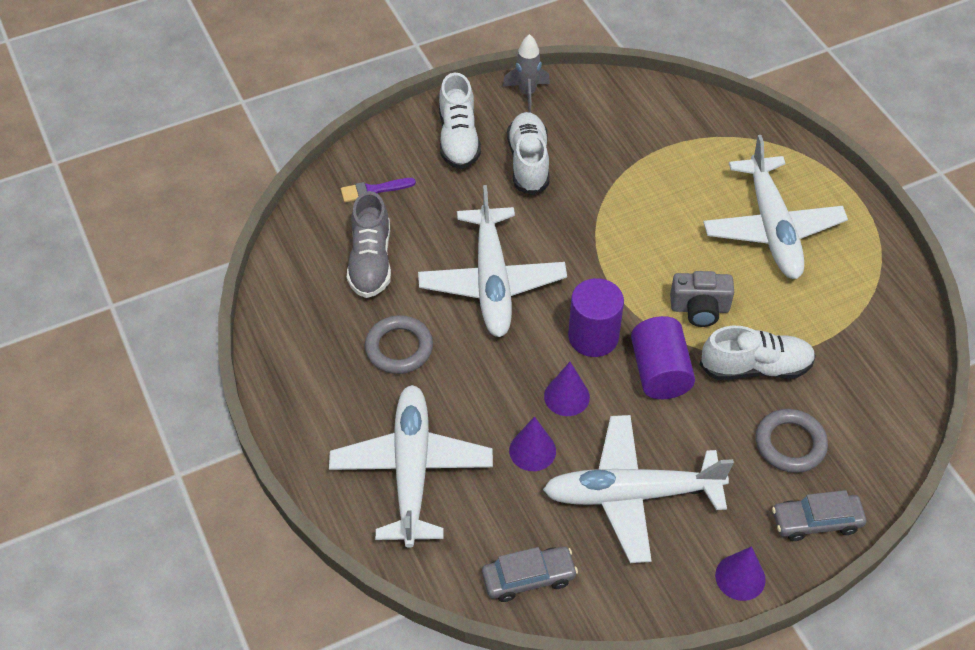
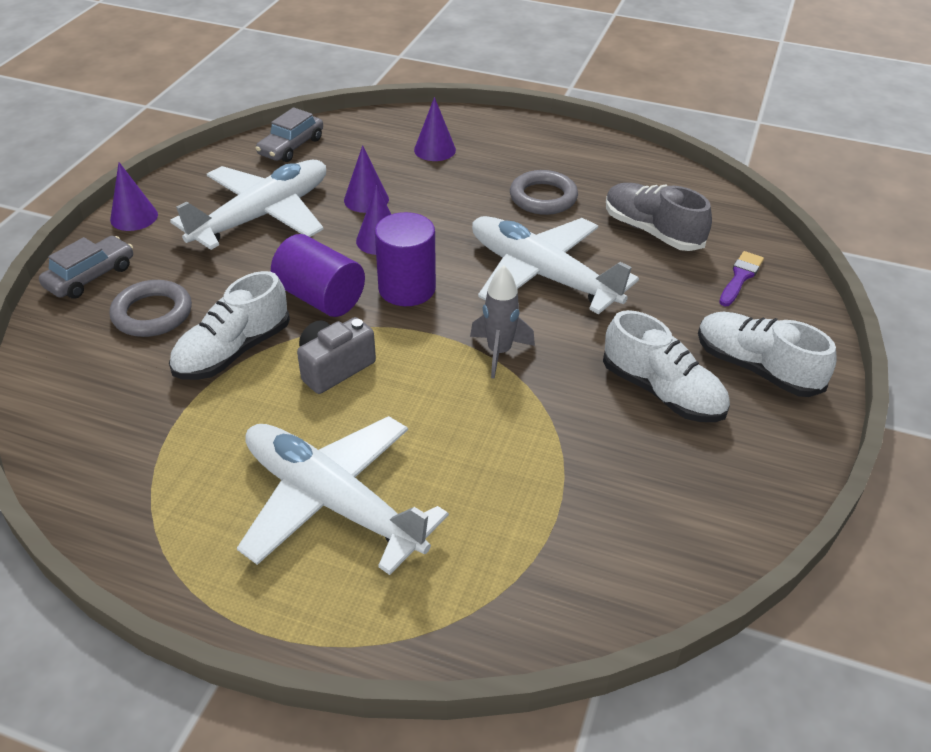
camera: 135 degrees right, 10 degrees down
(412, 471) = (435, 150): white plane -> purple cone
(527, 93) = (778, 467): grey rocket -> grey rocket (499, 352)

